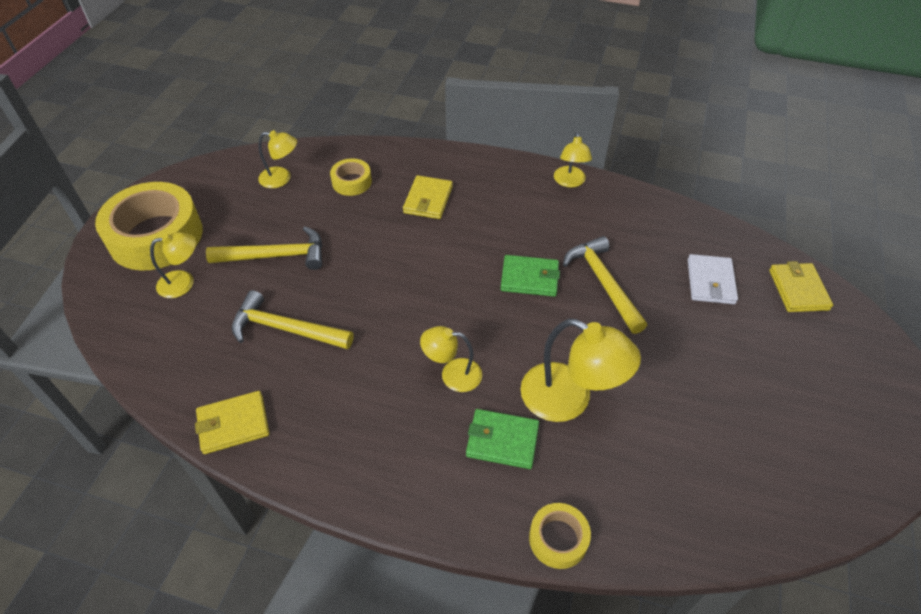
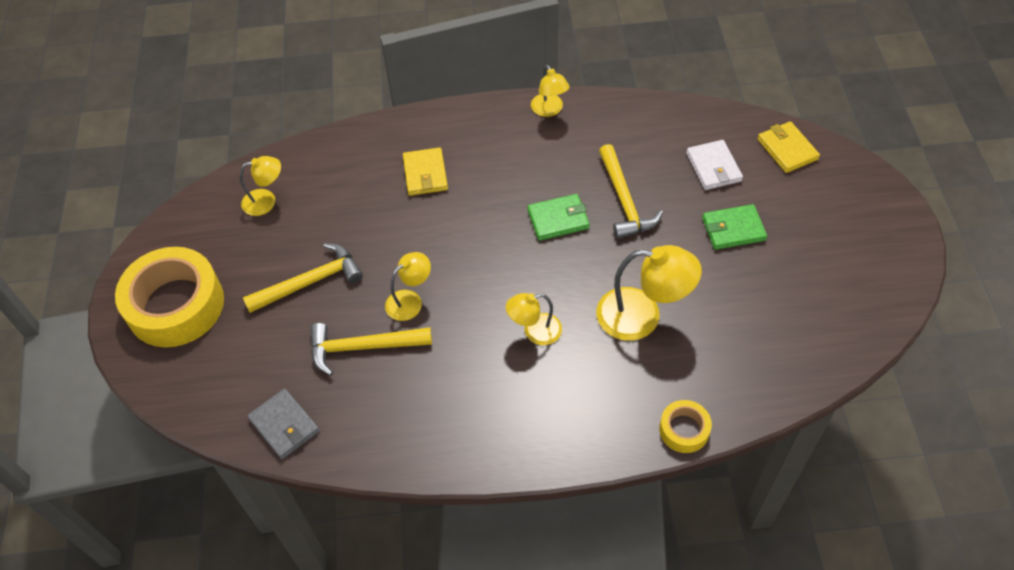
camera: 20 degrees left, 5 degrees up
(175, 373) = (284, 425): none -> grey wallet
(183, 282) = (236, 340): yellow lamp -> yellow lamp (410, 300)
(233, 424) = (368, 448): yellow wallet -> none
(352, 182) = (340, 180): yellow tape -> none
(502, 441) = (604, 371): green wallet -> green wallet (733, 229)
(603, 283) = (624, 201): yellow hammer -> yellow hammer turned 150 degrees counterclockwise

